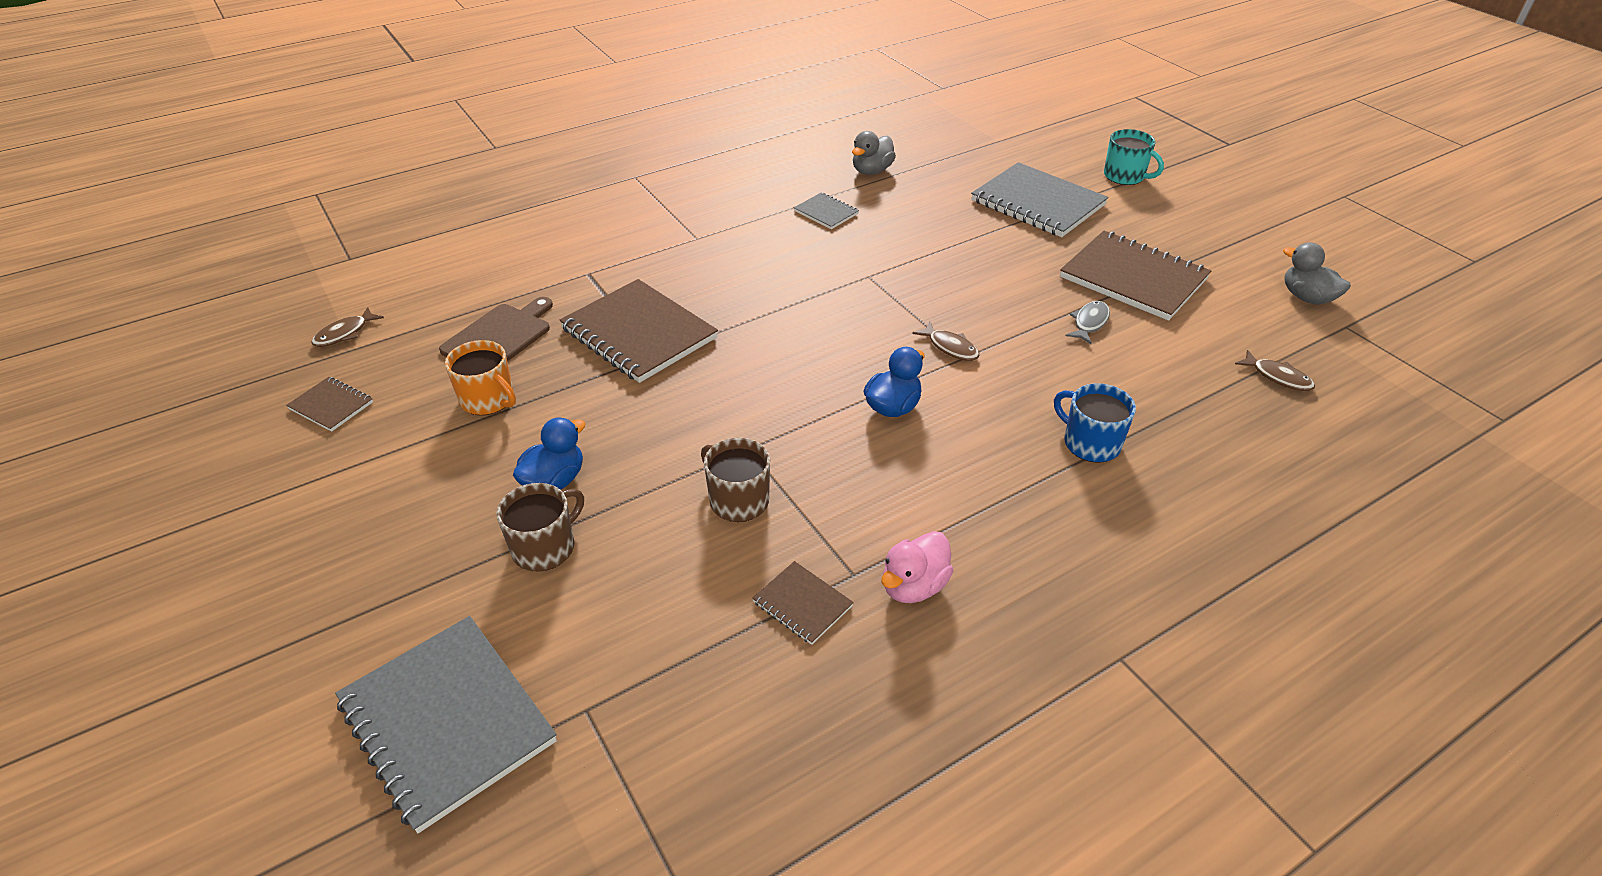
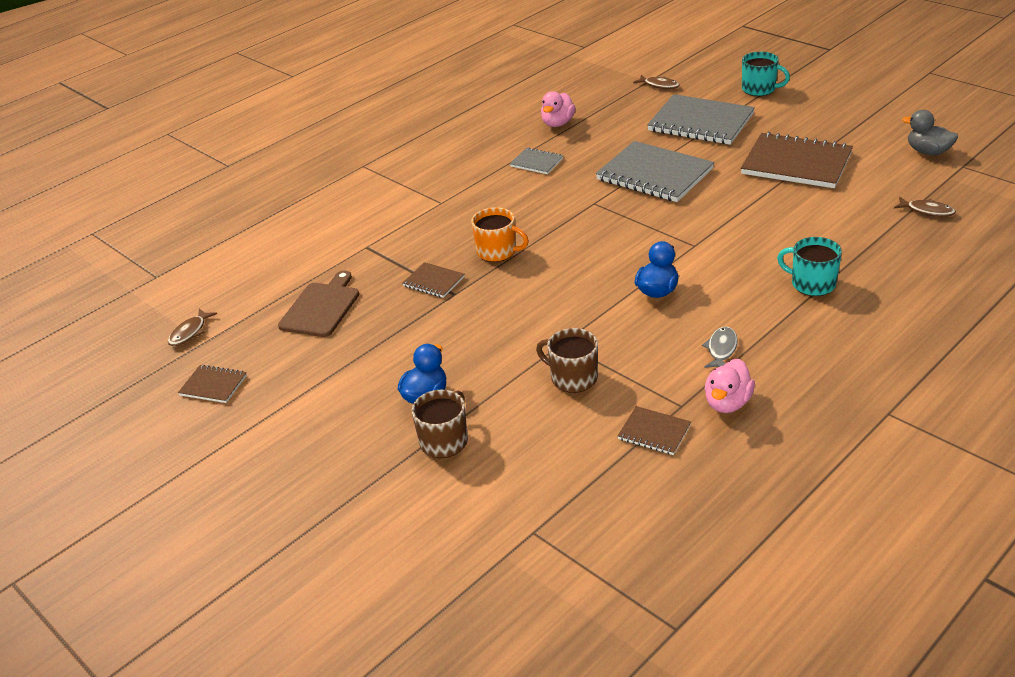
camera: 10 degrees left, 5 degrees down
(447, 721) = (437, 563): grey notebook -> grey notebook (654, 174)
(488, 400) = (340, 353): orange mug -> orange mug (497, 252)
(639, 333) = (433, 281): brown notebook -> brown notebook, size x0.48
(872, 171) = (558, 123): grey duck -> pink duck
(950, 347) = (681, 241): brown fish -> brown fish (659, 85)
(1089, 323) = (777, 202): grey fish -> grey fish (721, 349)
(1090, 443) = (812, 284): blue mug -> turquoise mug

